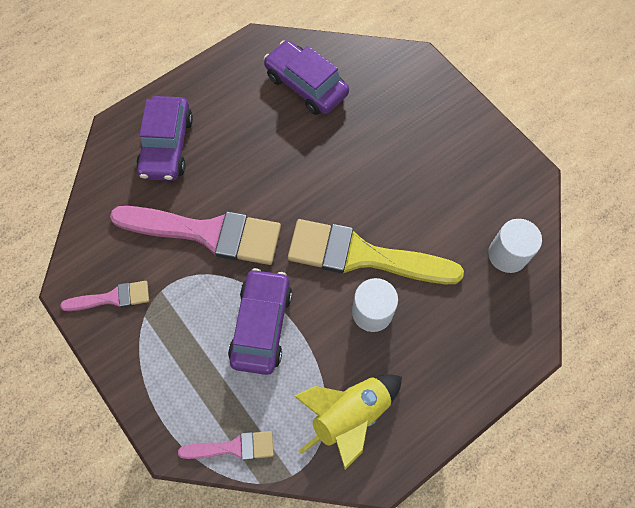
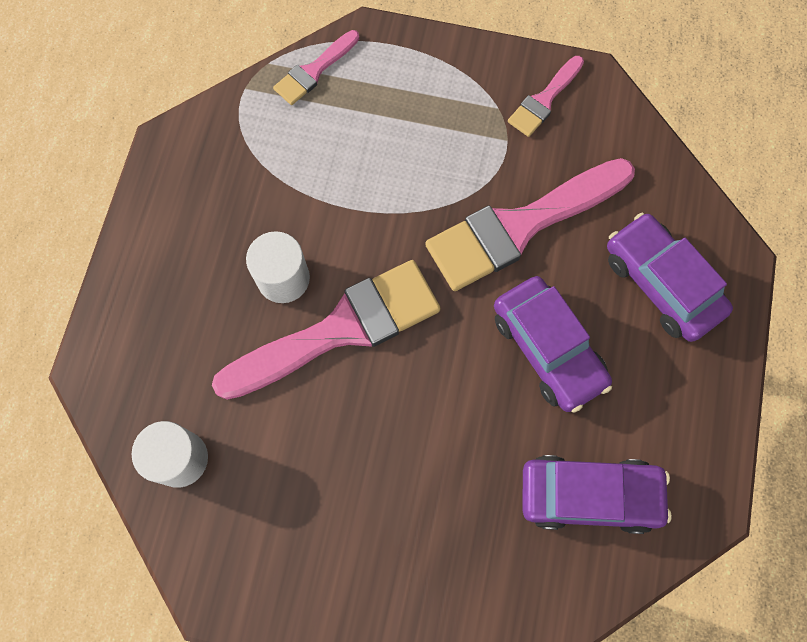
camera: 140 degrees right, 5 degrees up
(261, 325) = (382, 183): purple car -> purple car (548, 348)
(349, 415) = (231, 170): yellow rocket -> none
(363, 256) = (340, 330): yellow brush -> pink brush

